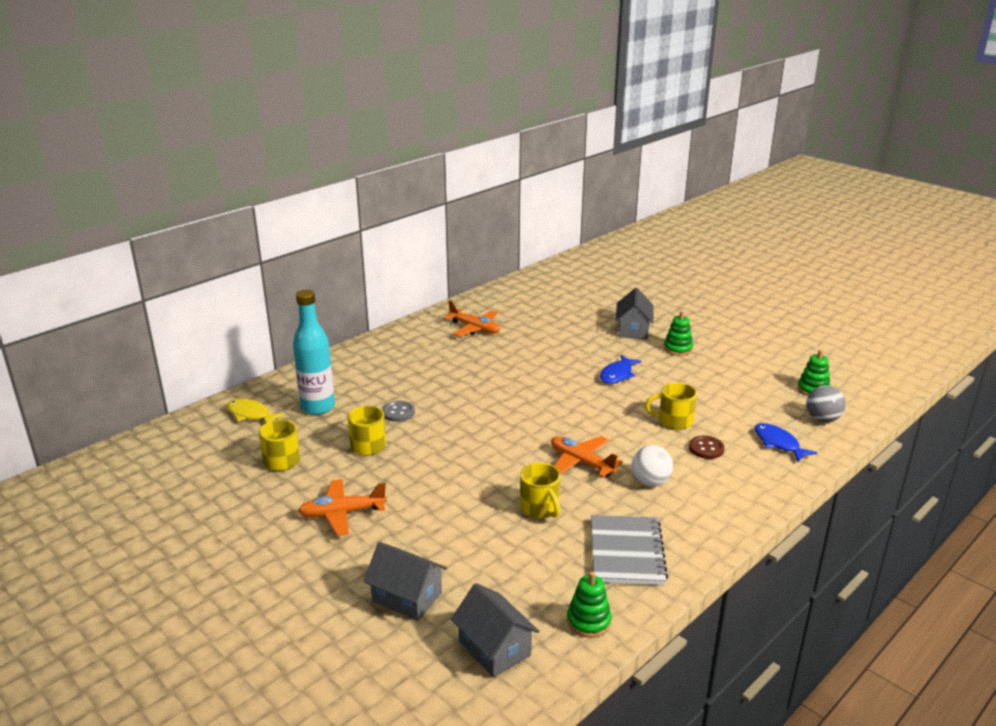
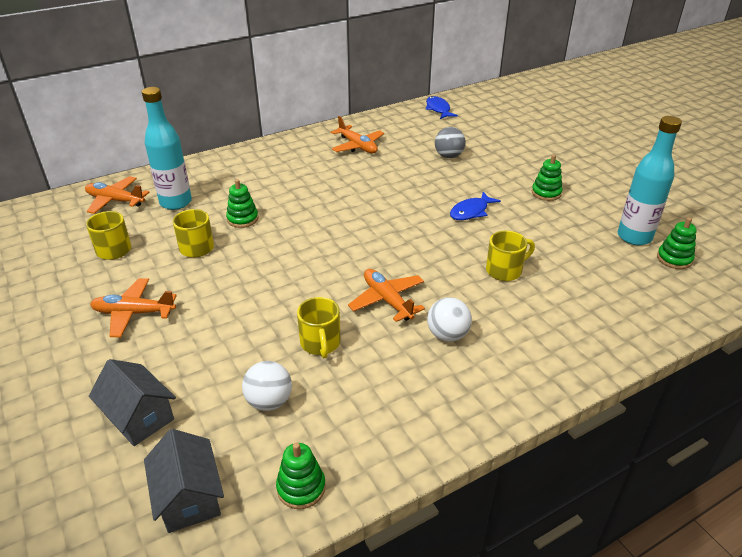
camera: 15 degrees right, 10 degrees up
(250, 414) = (115, 201): yellow fish -> orange plane
(398, 412) = (242, 219): grey button -> green stacking toy
(521, 562) = (269, 401): none -> white ball
(626, 552) = (383, 412): grey notebook -> none
(633, 330) = (509, 167): grey house -> none
(674, 421) = (505, 270): yellow mug -> yellow mug turned 135 degrees clockwise
(706, 448) = (525, 307): brown button -> none
(772, 376) = (634, 237): none -> turquoise bottle
(778, 443) = (608, 315): blue fish -> blue fish (438, 109)
(822, 419) = (671, 295): grey ball -> grey ball (448, 156)

